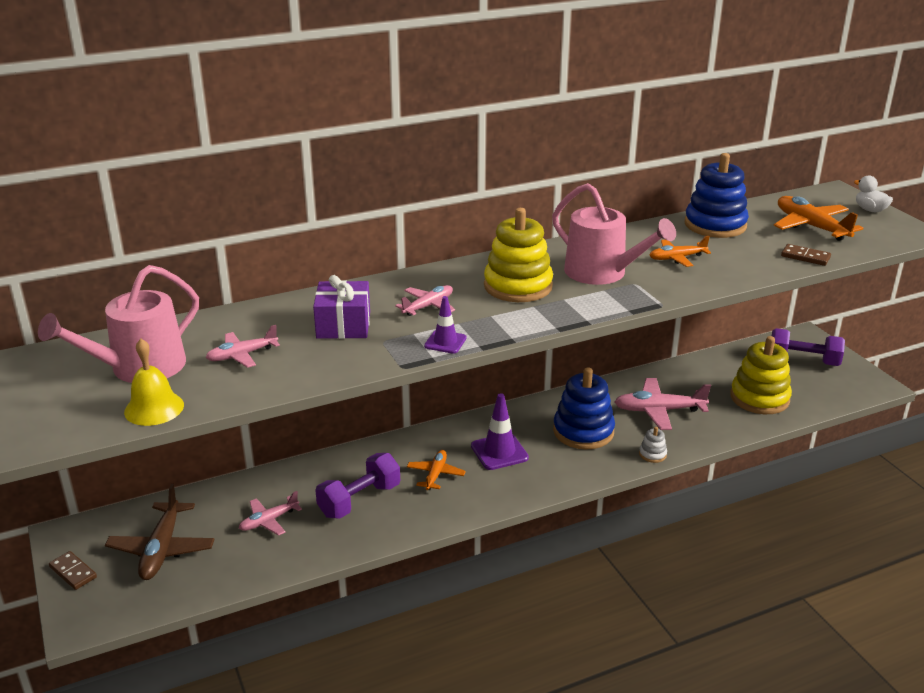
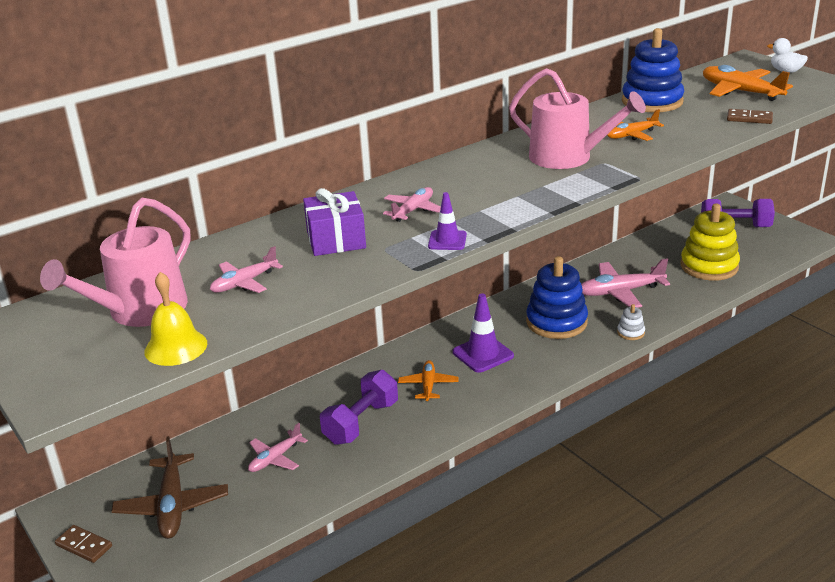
camera: 10 degrees left, 0 degrees up
(518, 286) = (492, 180): yellow stacking toy -> none

